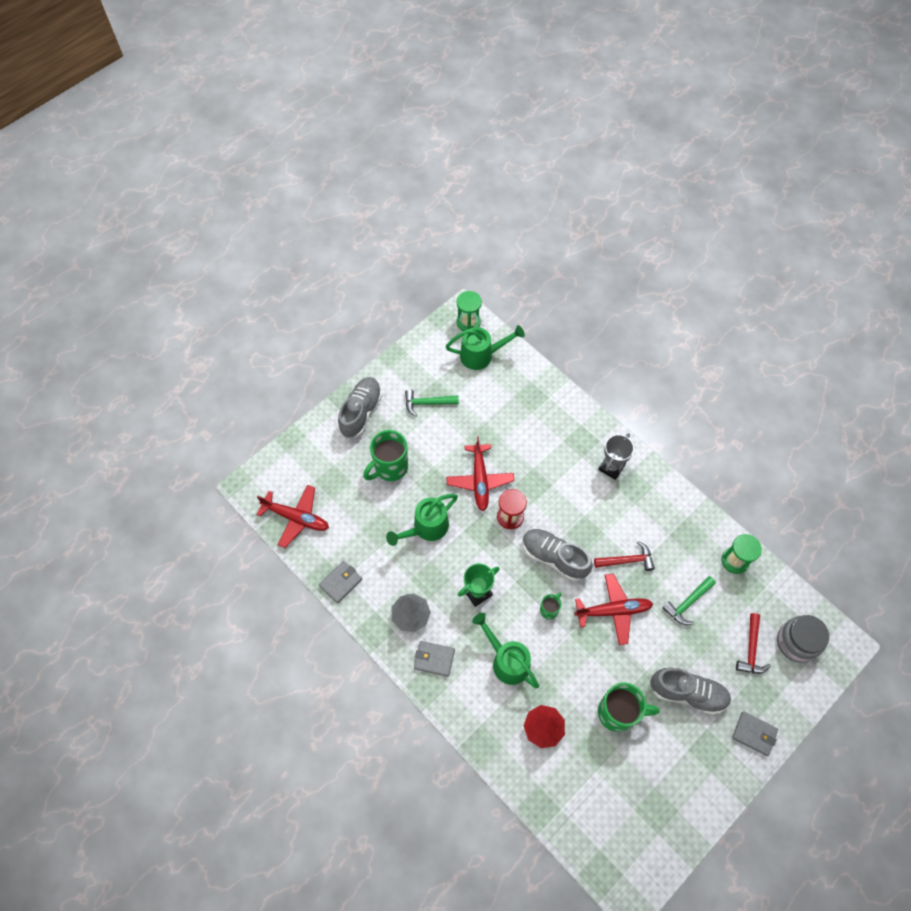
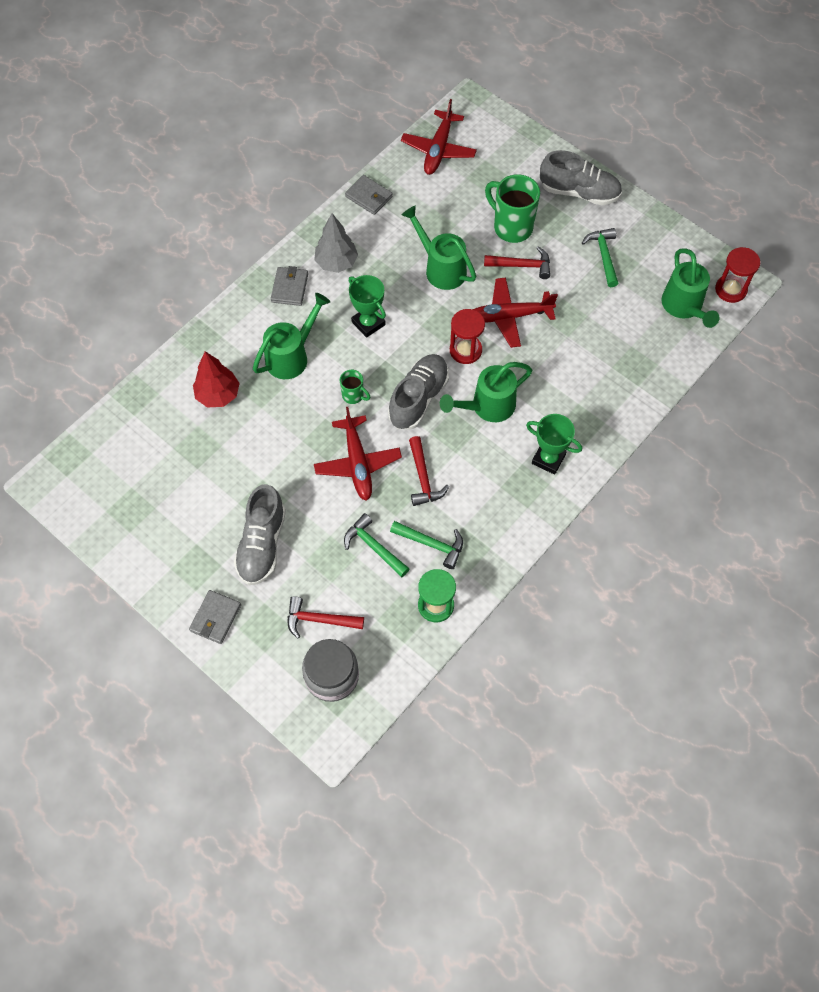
camera: 85 degrees right, 0 degrees up
(430, 464) = (522, 265): none -> red hammer
(468, 322) = (730, 289): green hourglass -> red hourglass
(564, 505) = (487, 406): none -> green watering can
(611, 467) = (548, 459): grey trophy -> green trophy
(618, 713) = (237, 469): green mug -> none
(684, 559) = (432, 544): none -> green hammer

